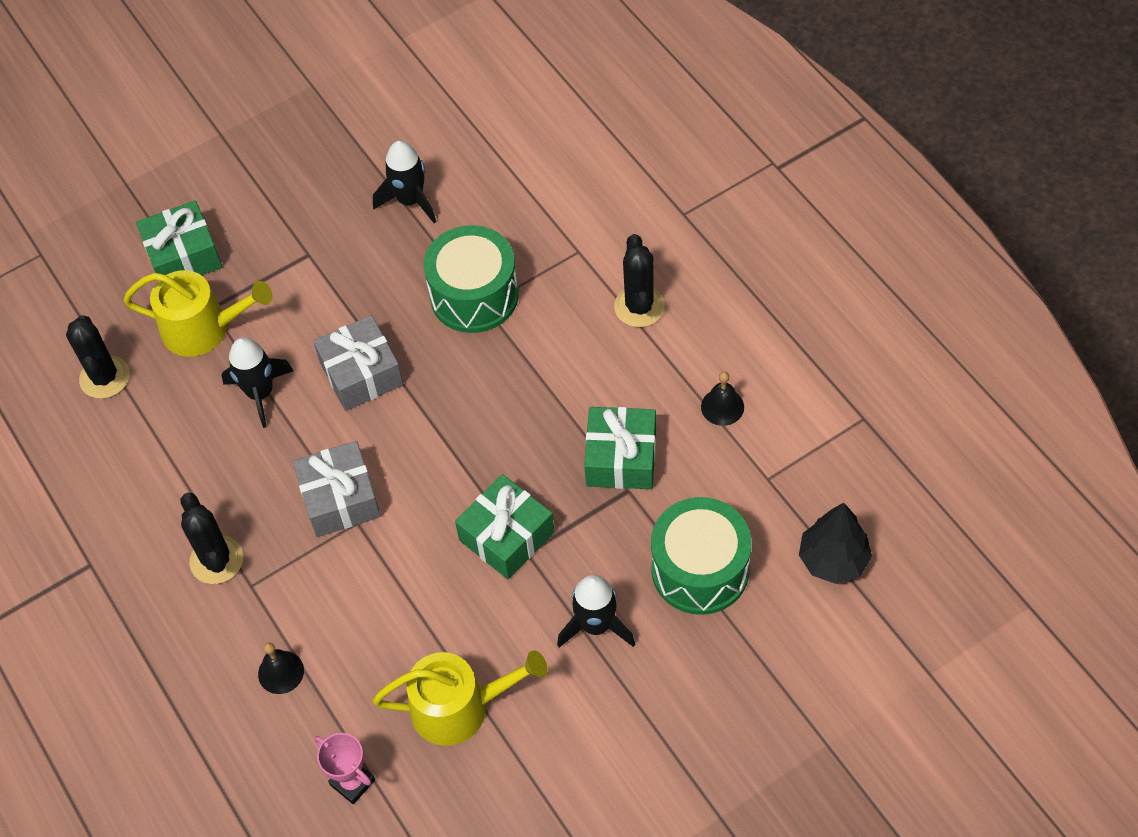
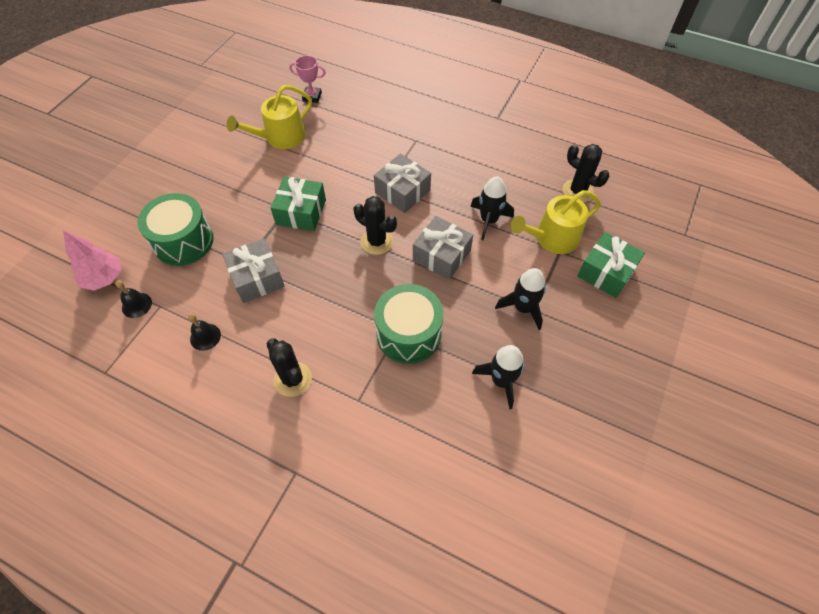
camera: 145 degrees right, 0 degrees up
(216, 560) = (441, 143): black cactus -> black cactus (377, 241)
(281, 672) = (374, 117): black bell -> black bell (136, 305)
(596, 625) = (230, 194): black rocket -> black rocket (523, 308)
(621, 458) = (257, 278): green gift -> grey gift
(833, 560) = (104, 278): black tree -> pink tree

